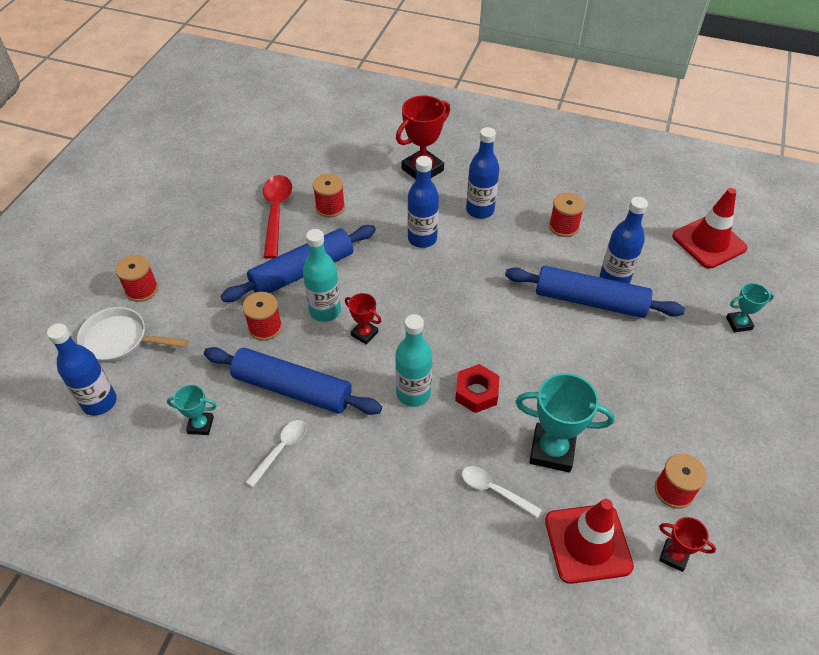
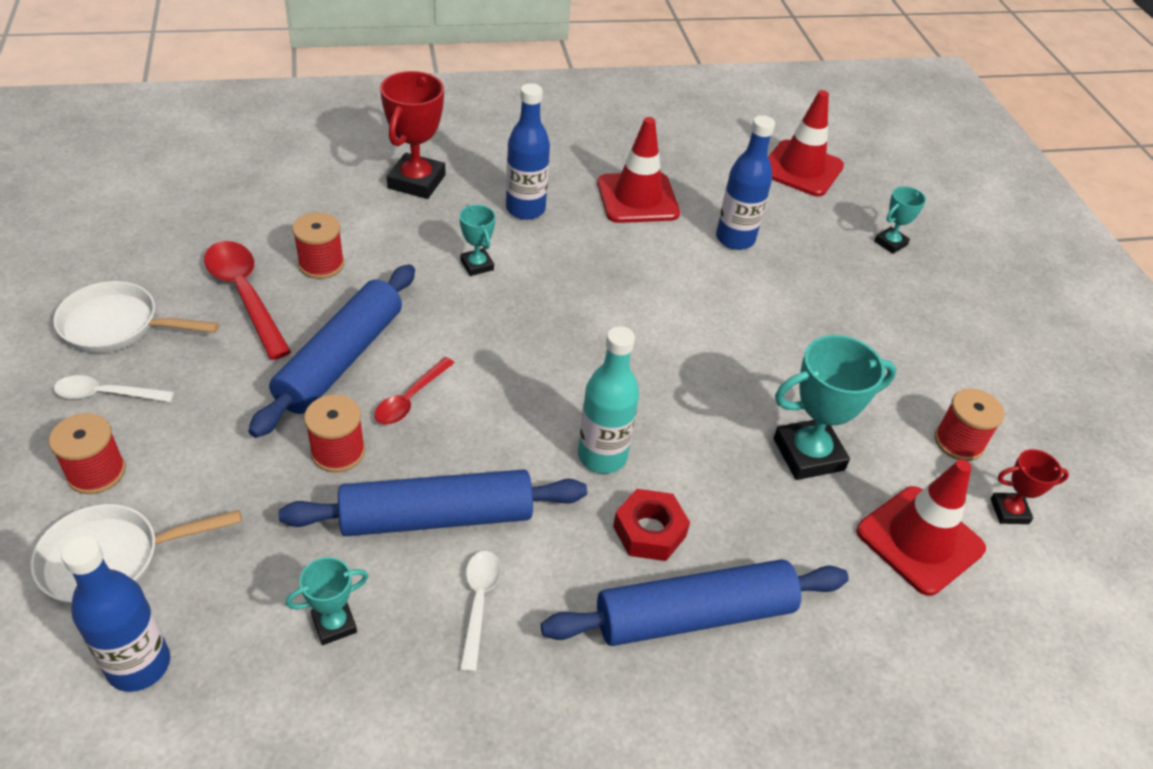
camera: 35 degrees left, 5 degrees down
(201, 209) = (118, 326): none -> white pan
(325, 311) = (410, 399): turquoise bottle -> red spoon
(364, 333) = (485, 407): red trophy -> none
(422, 239) = (477, 265): blue bottle -> turquoise trophy
(476, 392) = (677, 424): red nut -> red nut (649, 531)
(494, 490) = (780, 528): white spoon -> white spoon (107, 394)
(563, 226) = (637, 198): red spool -> red traffic cone
(590, 301) = (727, 271): blue rolling pin -> blue rolling pin (694, 615)

